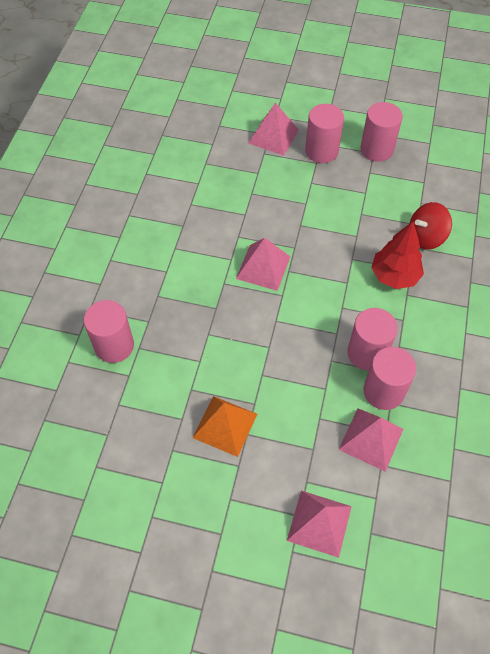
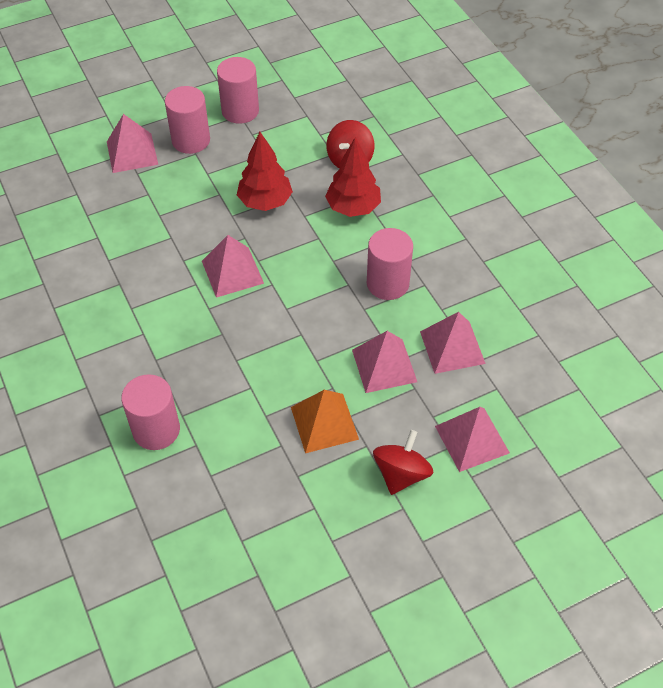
camera: 40 degrees left, 5 degrees down
(243, 507) = (401, 474): none -> red spinning top
(306, 415) = (384, 365): none -> pink pyramid
(333, 229) = (265, 201): none -> red tree
(383, 391) = (428, 304): pink cylinder -> none

